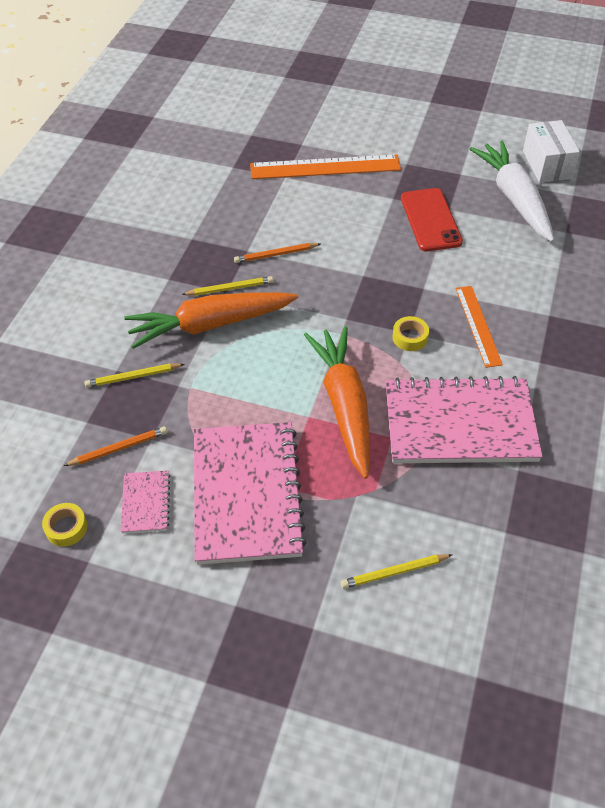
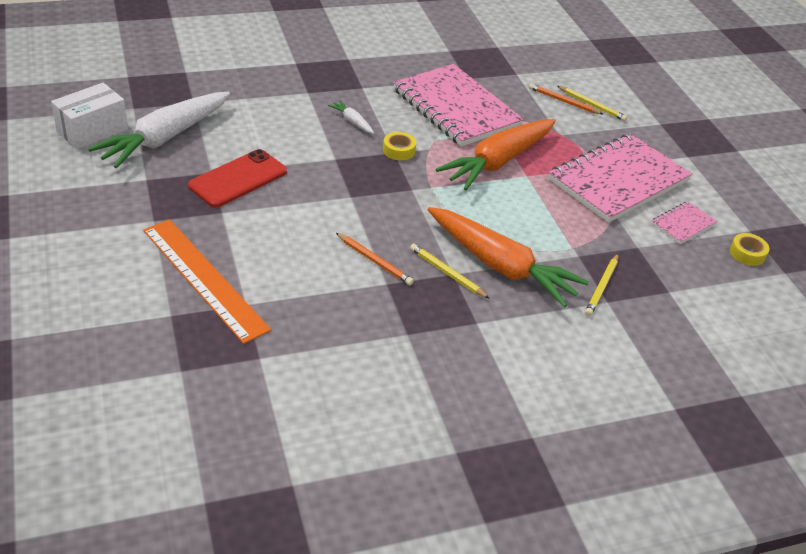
camera: 130 degrees left, 10 degrees down
(119, 448) = (666, 260): orange pencil -> orange pencil (563, 101)
(133, 377) = (602, 287): yellow pencil -> yellow pencil turned 75 degrees clockwise
(478, 325) = (352, 121): orange ruler -> white carrot

